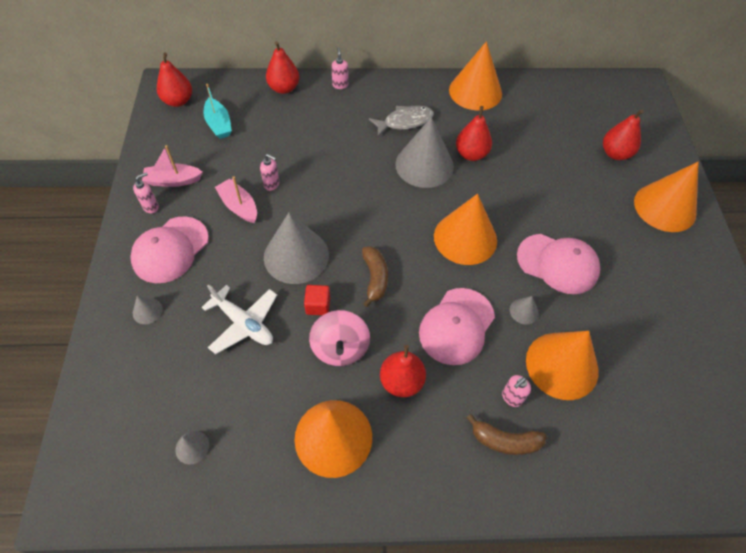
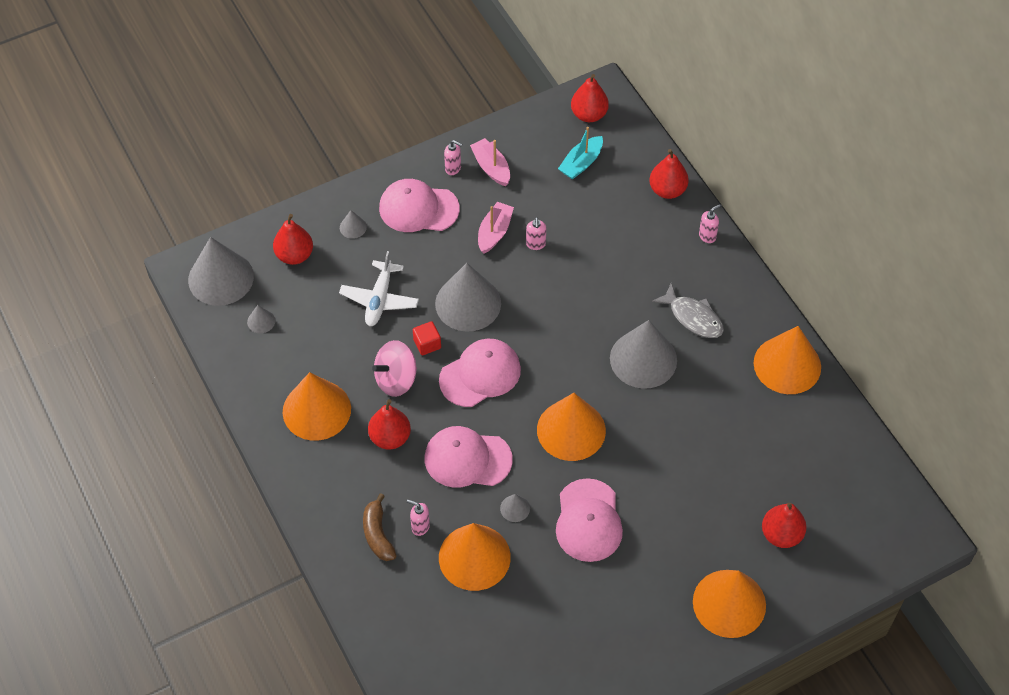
camera: 65 degrees right, 0 degrees up
(108, 467) = (221, 278): none -> grey cone
(374, 278) = (480, 374): brown banana -> pink cap
(471, 154) = (686, 395): red pear -> red pear (294, 255)

